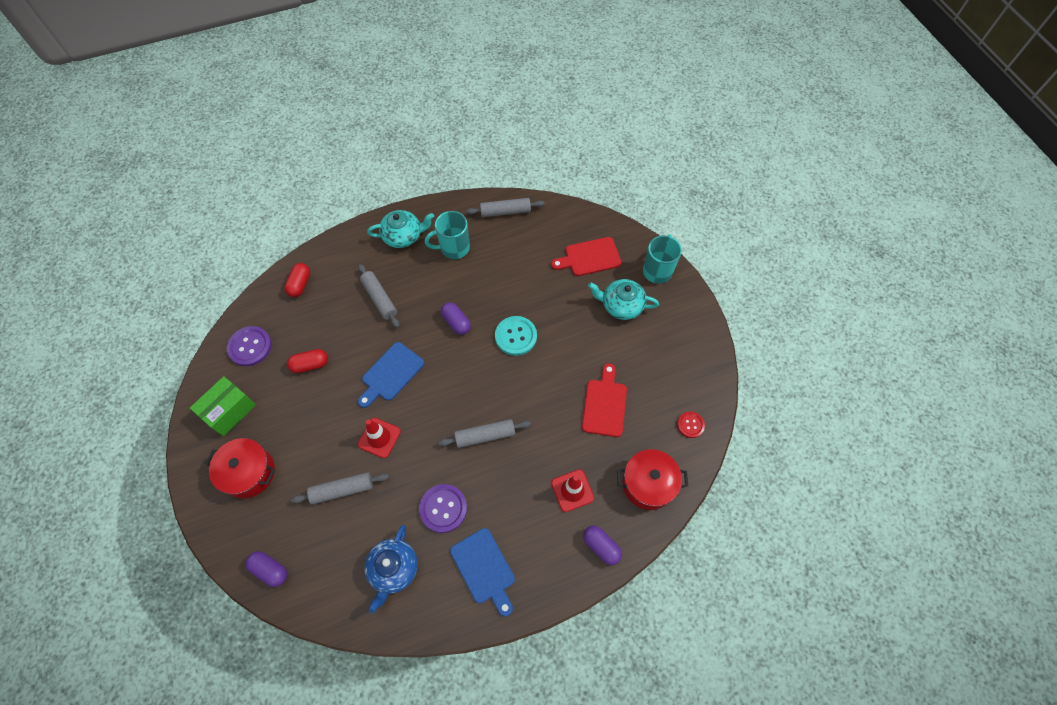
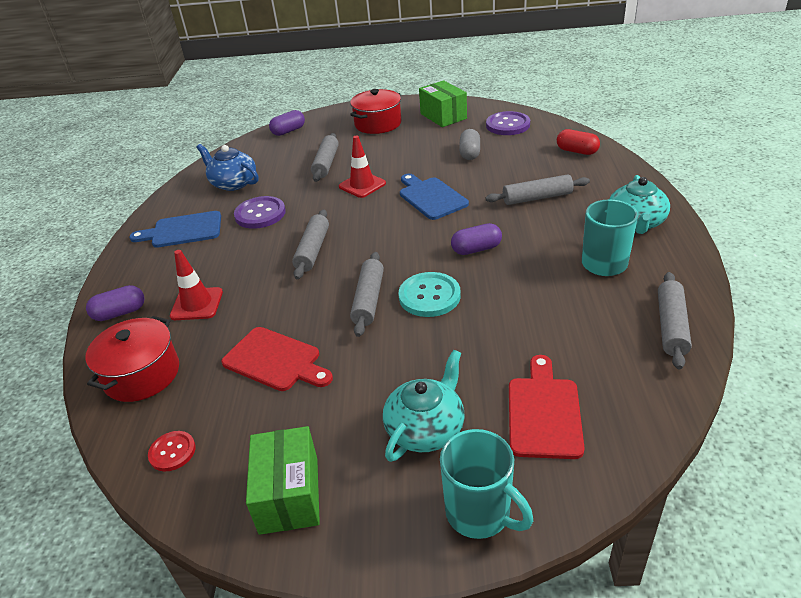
camera: 115 degrees right, 25 degrees down
(310, 365) = (470, 153): red capsule -> grey capsule
(530, 372) = (369, 300): none -> grey rolling pin
(686, 352) = (289, 495): none -> green box

